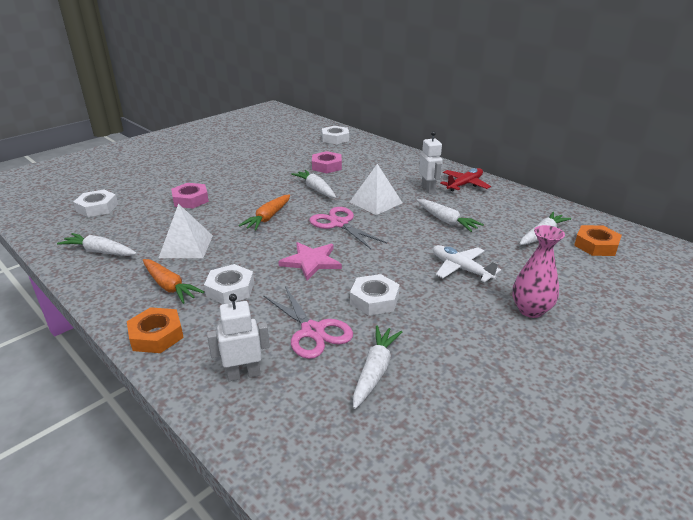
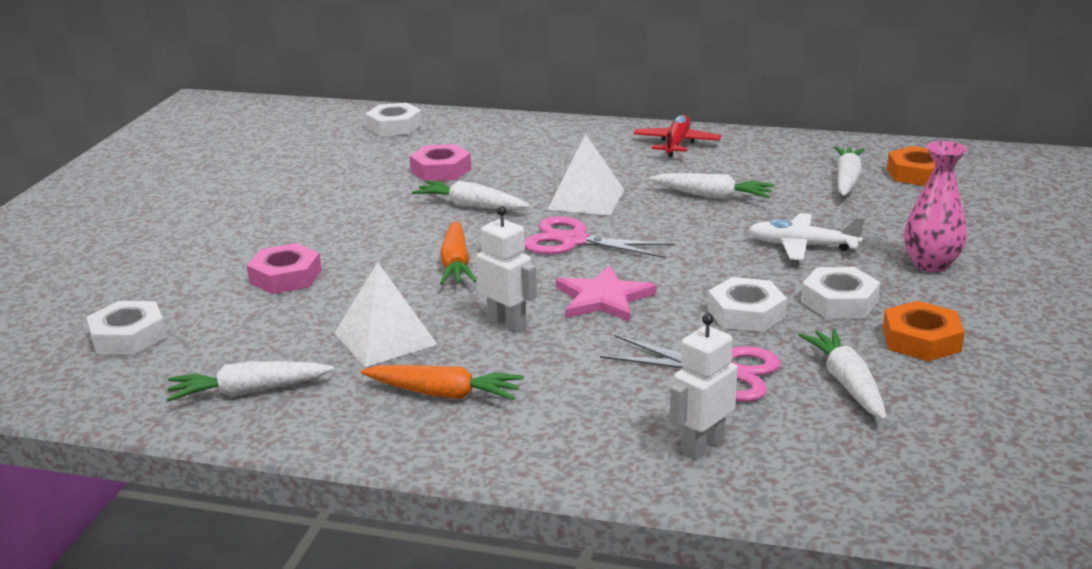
camera: 30 degrees left, 5 degrees down
(156, 335) = (520, 452): orange nut -> orange nut (921, 340)
(230, 289) = (540, 366): white nut -> white nut (839, 301)
(428, 189) = (636, 163): white robot -> white robot (507, 322)

